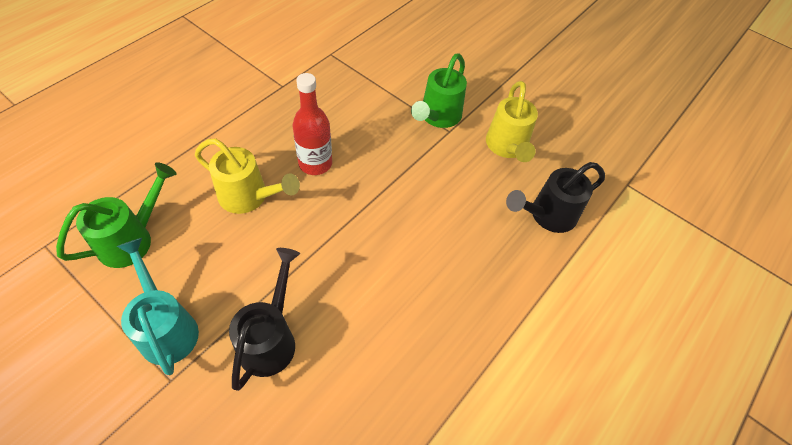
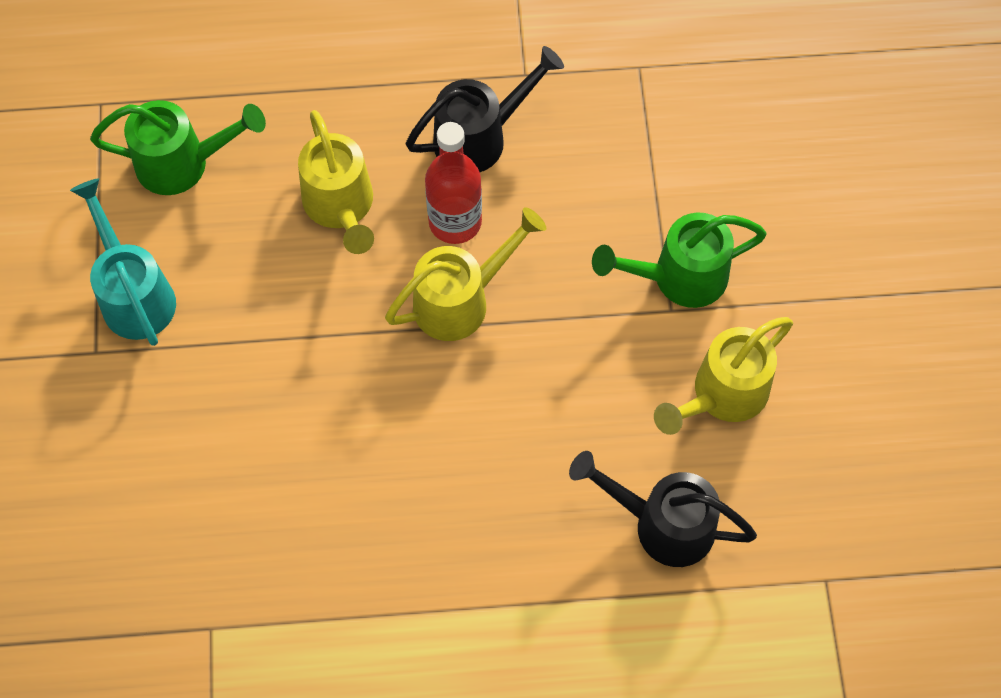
camera: 50 degrees right, 10 degrees up
(166, 328) = (134, 295): turquoise watering can -> turquoise watering can turned 45 degrees counterclockwise
(270, 339) = (215, 391): black watering can -> black watering can (479, 138)
(355, 194) = (460, 301): none -> yellow watering can

